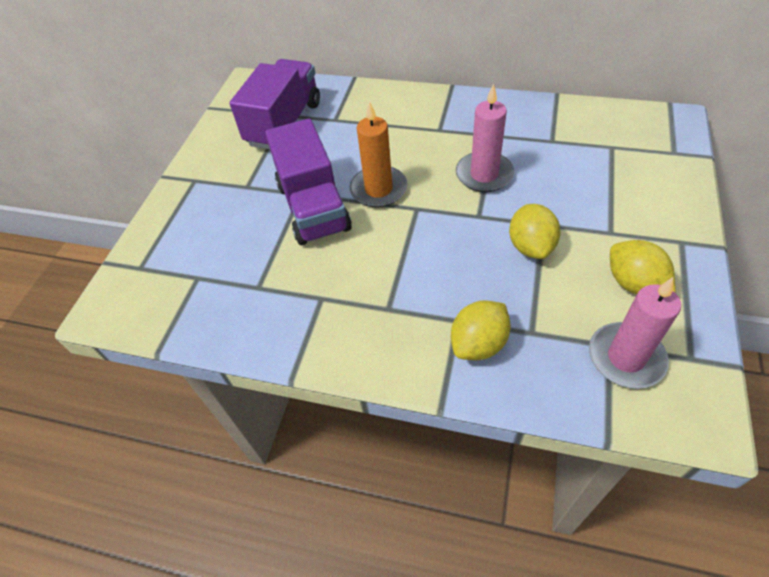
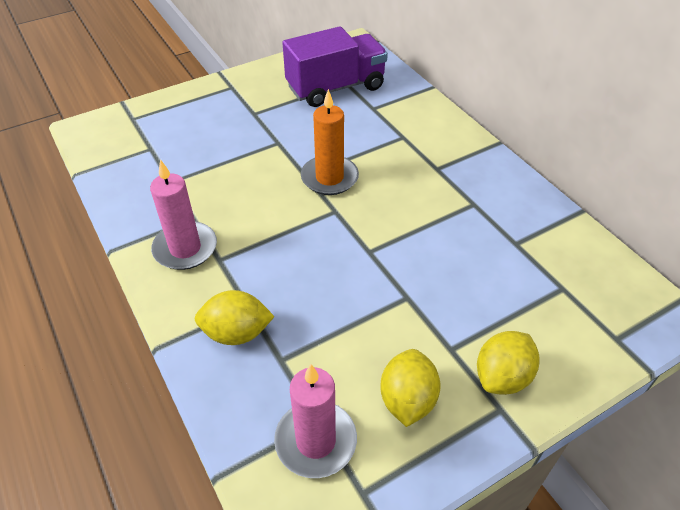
camera: 40 degrees right, 5 degrees down
(313, 207) = (272, 157): purple truck -> none
(484, 174) = (419, 226): pink candle -> pink candle (185, 248)
(531, 246) = (372, 304): yellow lemon -> yellow lemon (502, 377)

